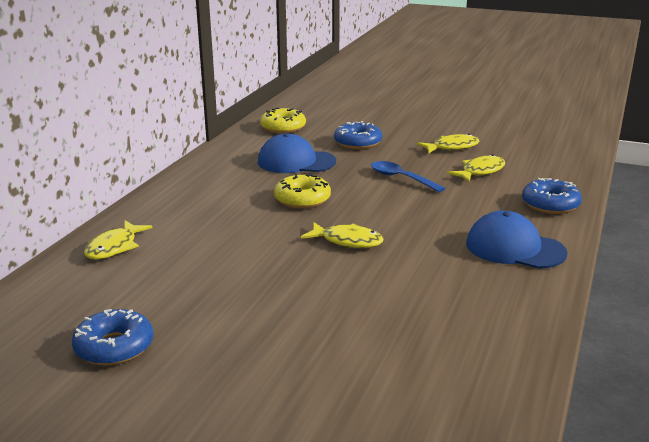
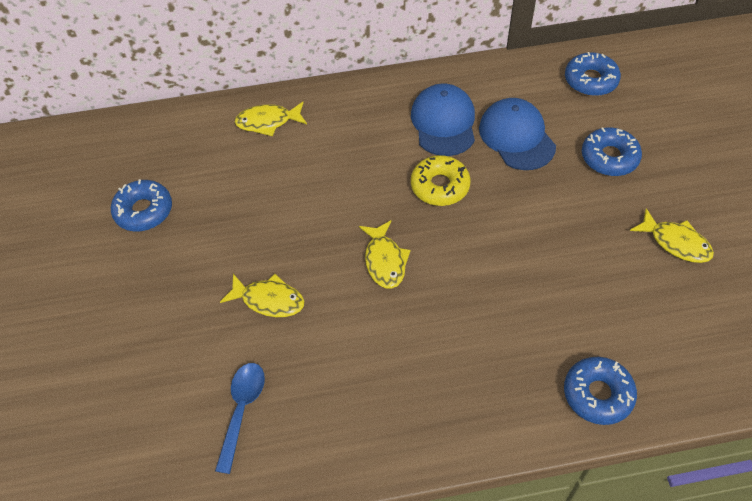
camera: 60 degrees right, 30 degrees up
(283, 127) = (590, 80): yellow donut -> blue donut
(401, 178) = (551, 236): blue spoon -> blue spoon (242, 410)
(480, 171) = (630, 296): yellow fish -> yellow fish (269, 300)
(514, 248) = (467, 398): blue cap -> blue cap (443, 123)

